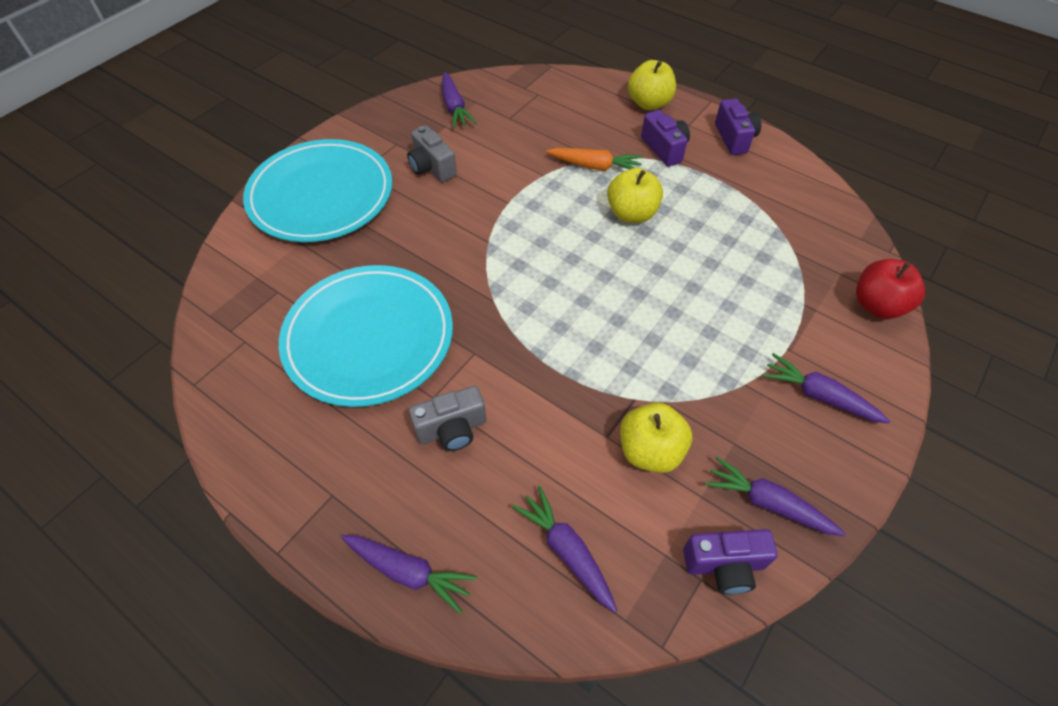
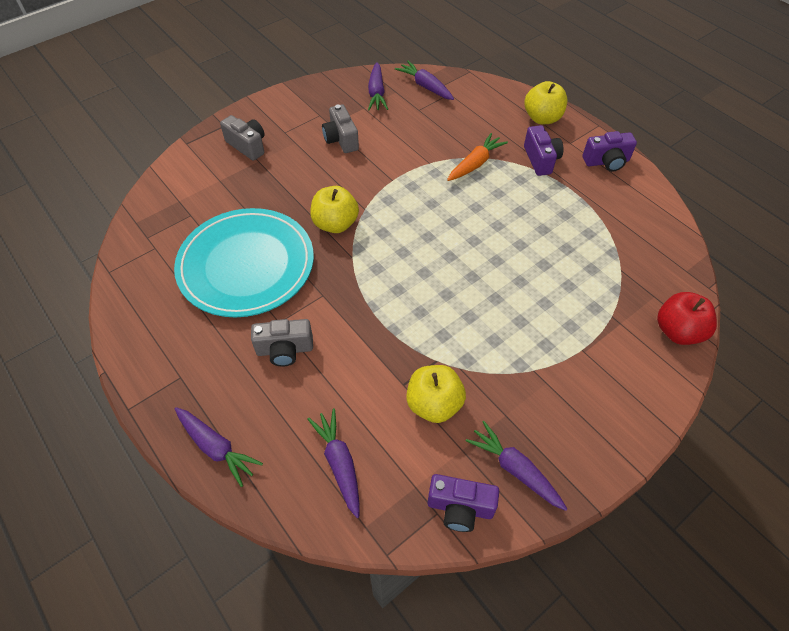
camera: 15 degrees right, 0 degrees up
(321, 195) = (247, 146): turquoise plate -> grey camera
(595, 166) = (475, 163): orange carrot -> orange carrot turned 75 degrees counterclockwise
(631, 213) = (491, 209): yellow apple -> yellow apple (335, 224)
(734, 138) = (606, 162): purple camera -> purple camera turned 75 degrees clockwise
(819, 396) = (594, 394): purple carrot -> purple carrot (425, 86)

